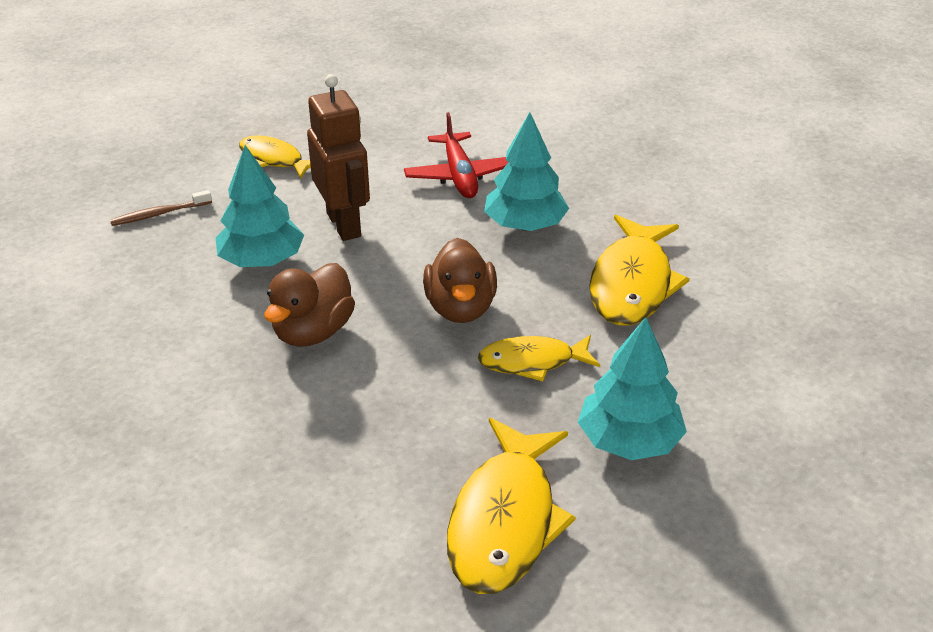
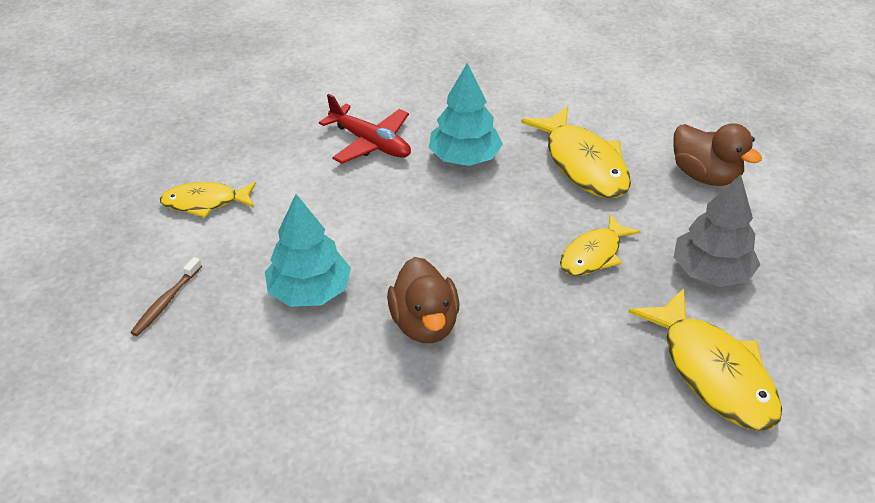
camera: 40 degrees left, 5 degrees up
(344, 225) = (335, 227): brown robot -> none
(460, 308) = (501, 244): brown duck -> brown duck (705, 176)
(629, 441) = (711, 272): turquoise tree -> grey tree

